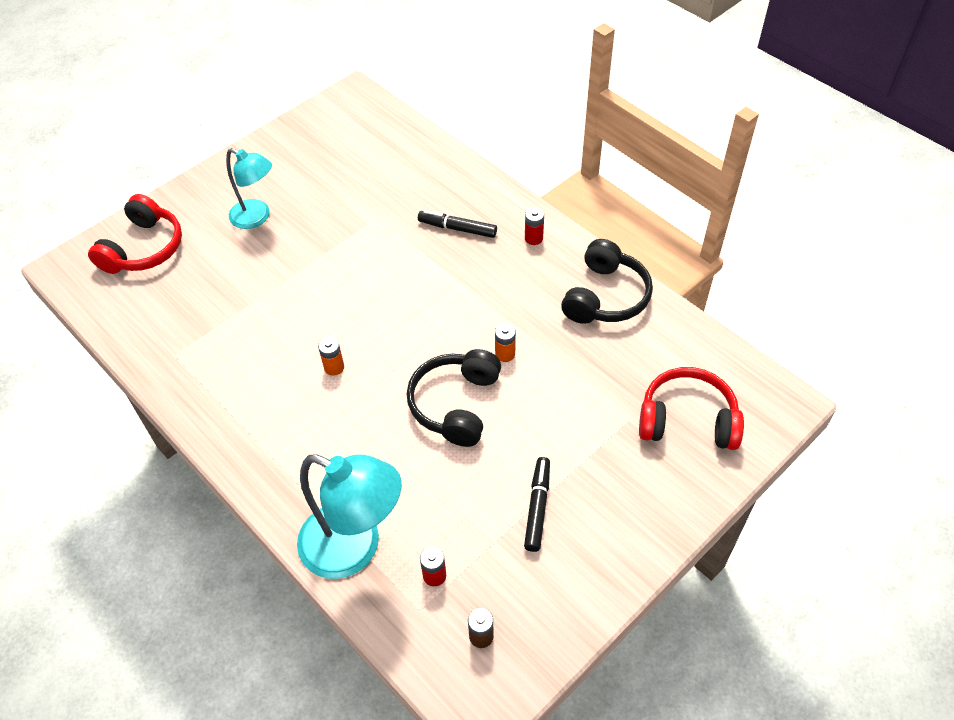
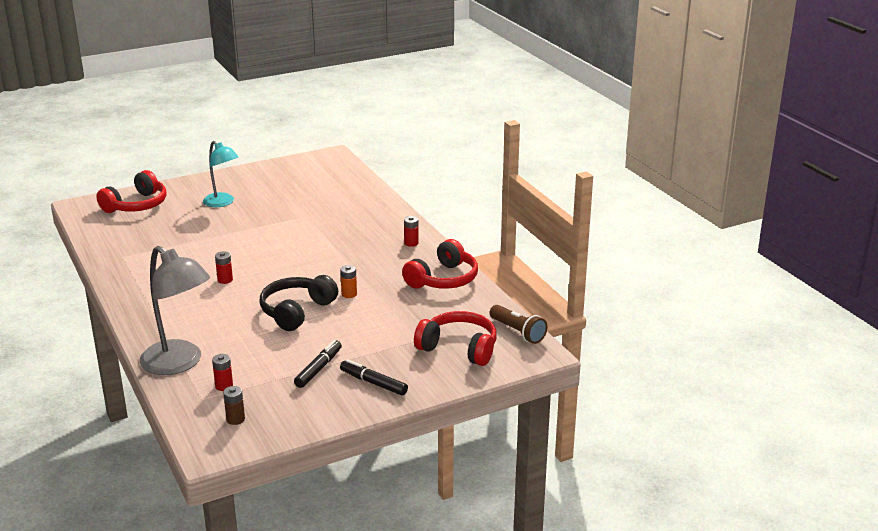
camera: 15 degrees right, 25 degrees down
(334, 367) = (225, 280): orange battery -> red battery
(355, 548) = (179, 363): turquoise lamp -> grey lamp
(457, 228) = (359, 230): black marker -> black marker (373, 383)
(605, 296) = (443, 279): black headphones -> red headphones
(741, 371) = (518, 332): none -> brown flashlight

